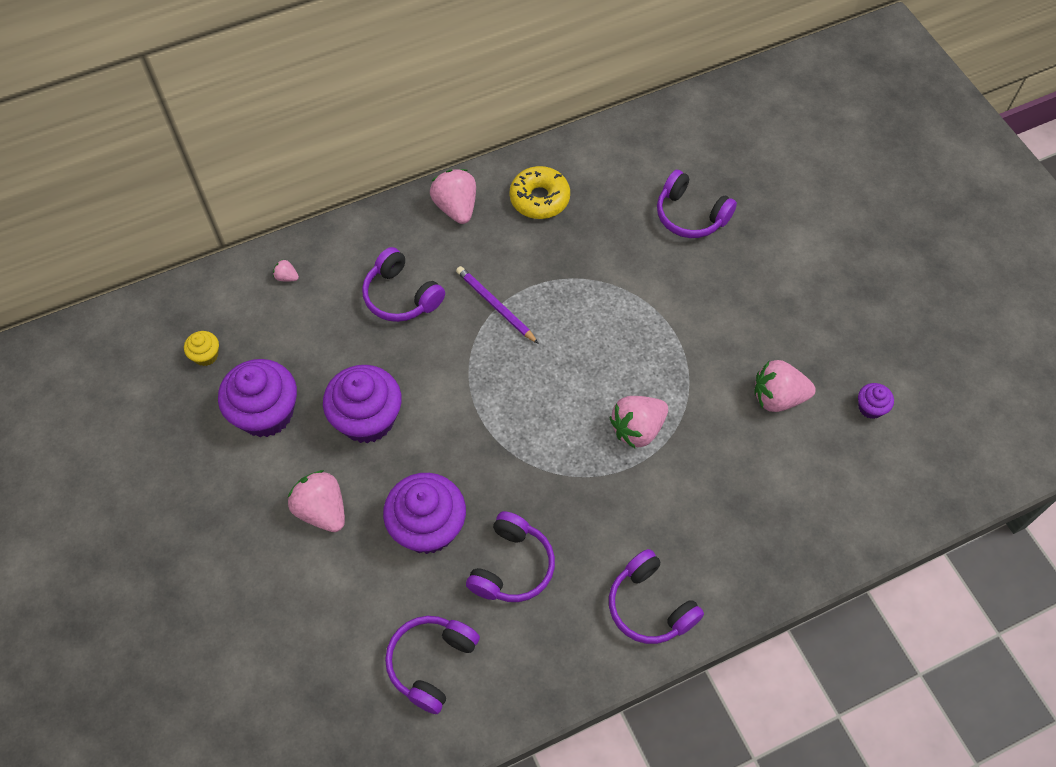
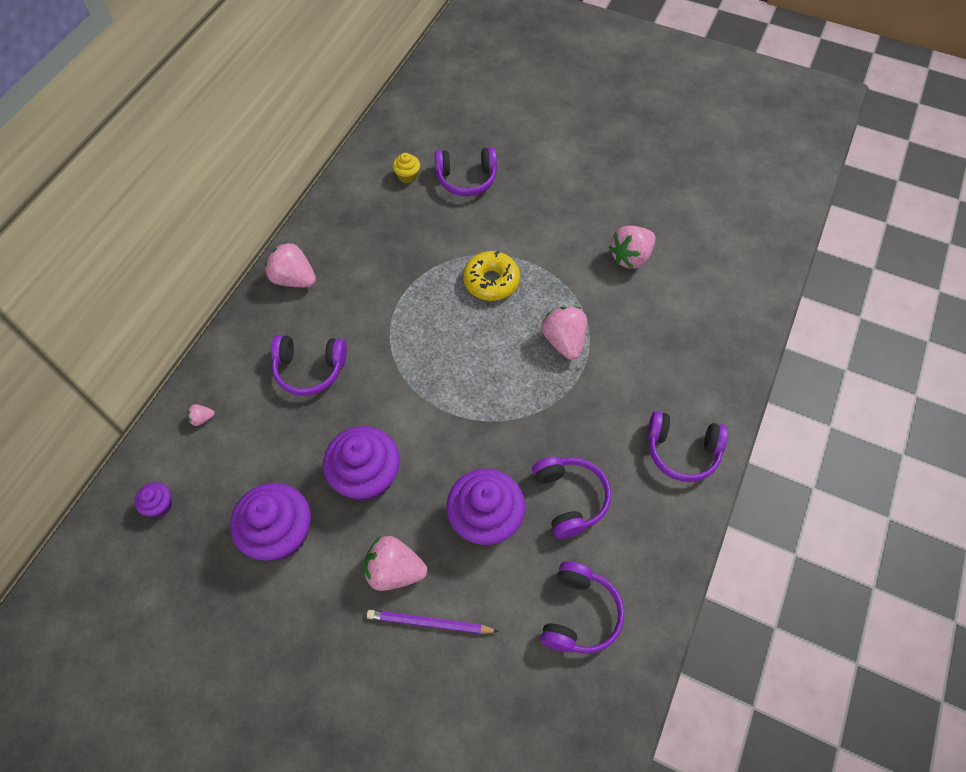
camera: 40 degrees left, 0 degrees up
(206, 355) = (186, 527): yellow cupcake -> yellow cupcake (407, 176)
(431, 663) = (579, 614): purple headphones -> purple headphones turned 150 degrees counterclockwise
(495, 306) = (388, 328): purple pencil -> purple pencil (429, 623)
(539, 199) = (351, 233): yellow donut -> yellow donut (491, 281)
(637, 429) = (564, 341): pink strawberry -> pink strawberry turned 150 degrees clockwise
(870, 407) = (689, 225): purple cupcake -> purple cupcake (159, 505)

